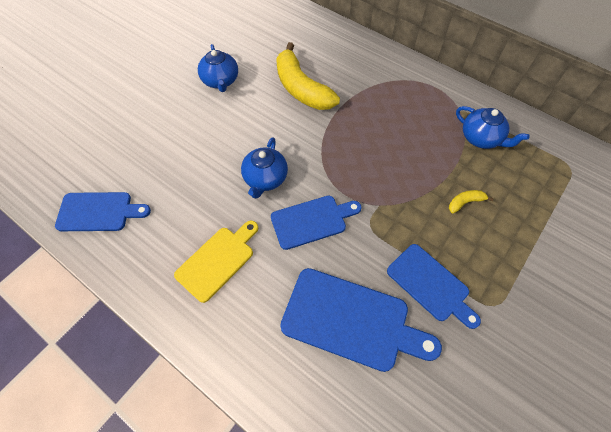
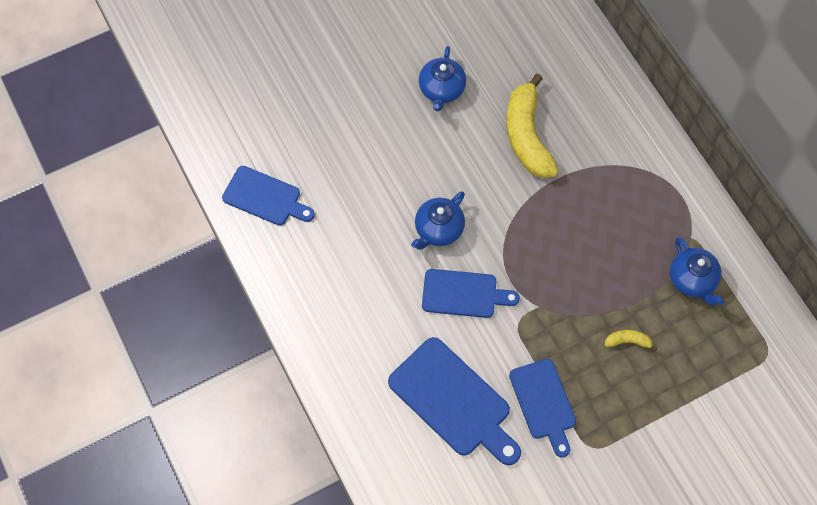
camera: 25 degrees right, 5 degrees up
(217, 260) = (358, 294): yellow cutting board -> none

